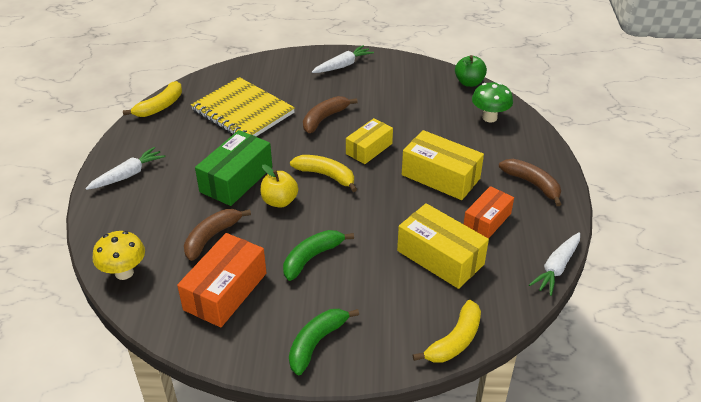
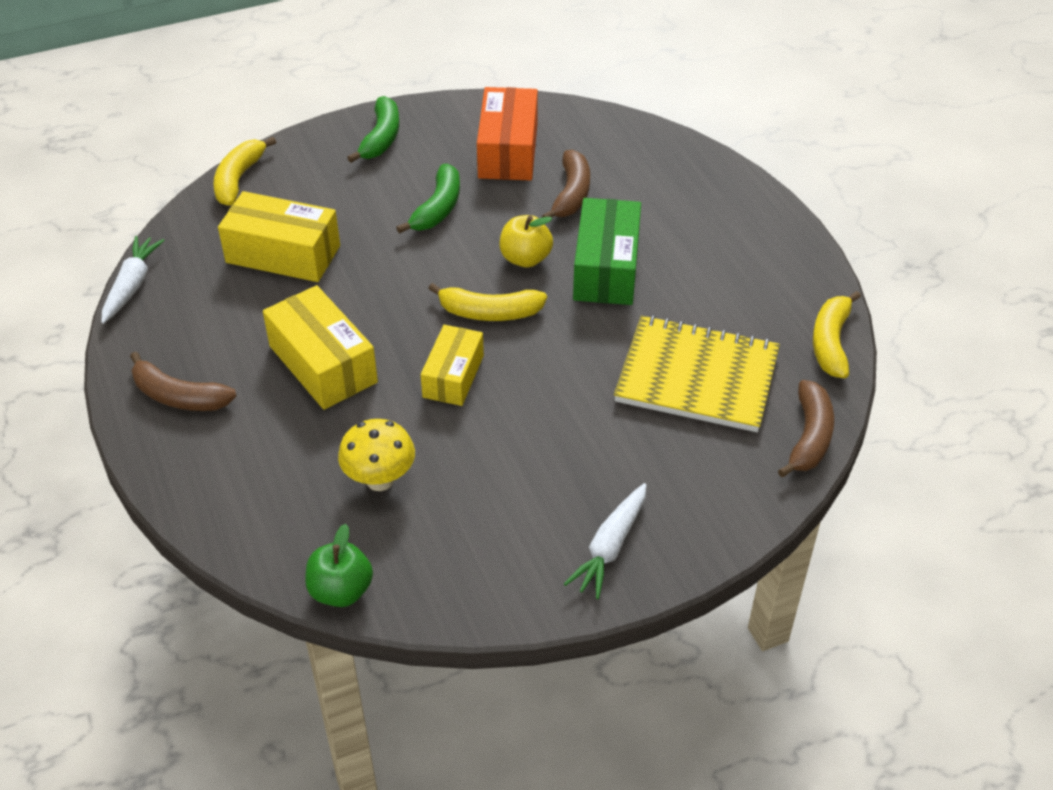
camera: 155 degrees right, 5 degrees up
(124, 272) = (630, 135): yellow mushroom -> yellow mushroom (380, 480)
(128, 175) = (750, 230): white carrot -> none
(324, 119) = (558, 408): brown banana -> brown banana (809, 437)
(440, 176) = (322, 364): yellow box -> yellow box turned 45 degrees clockwise
(487, 221) = (235, 318): orange box -> none
(489, 118) = (277, 509): green mushroom -> none

